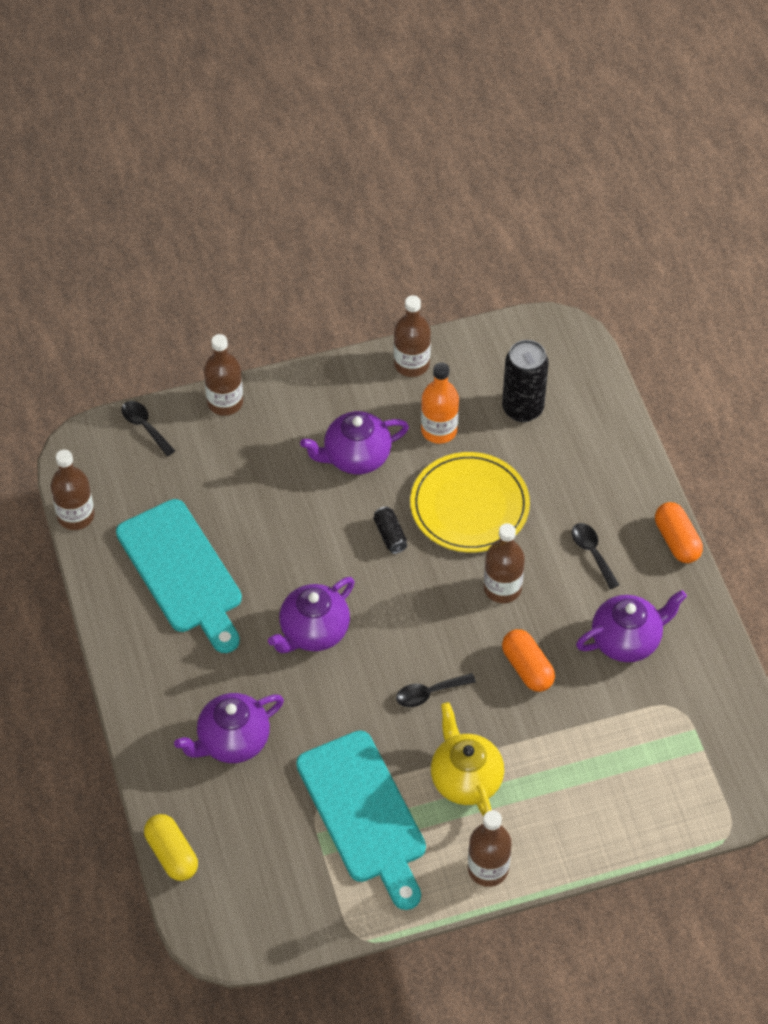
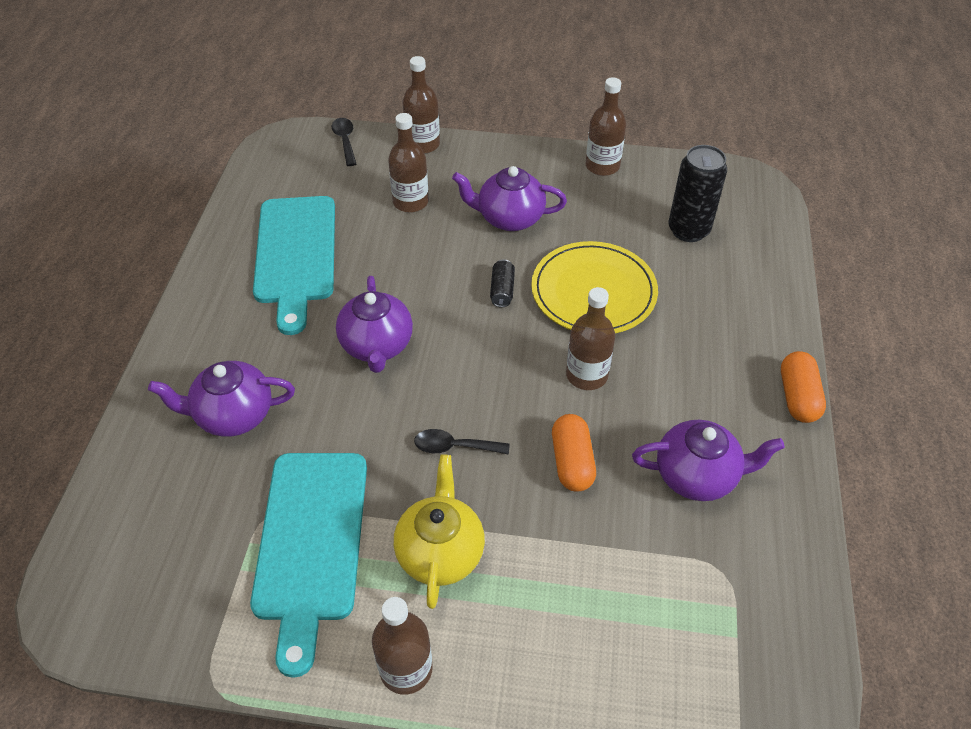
camera: 25 degrees right, 5 degrees down
(76, 516) = (241, 184): brown bottle -> brown bottle (410, 202)
(172, 854) = (95, 501): yellow capsule -> none
(313, 632) = (377, 346): purple teapot -> purple teapot turned 75 degrees counterclockwise
(439, 430) = (598, 222): orange bottle -> none
(592, 553) = (698, 376): black spoon -> none

